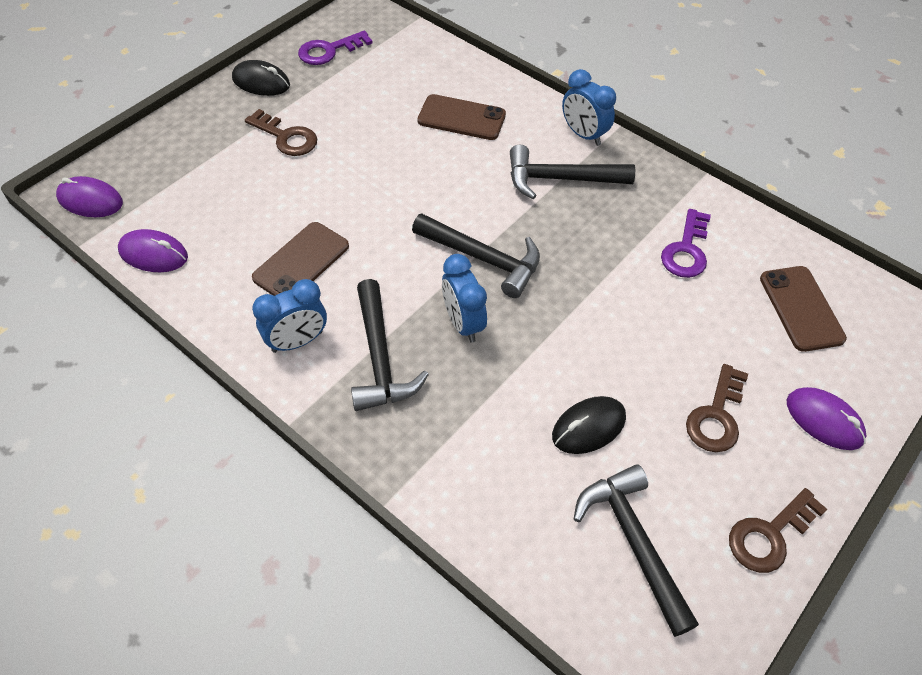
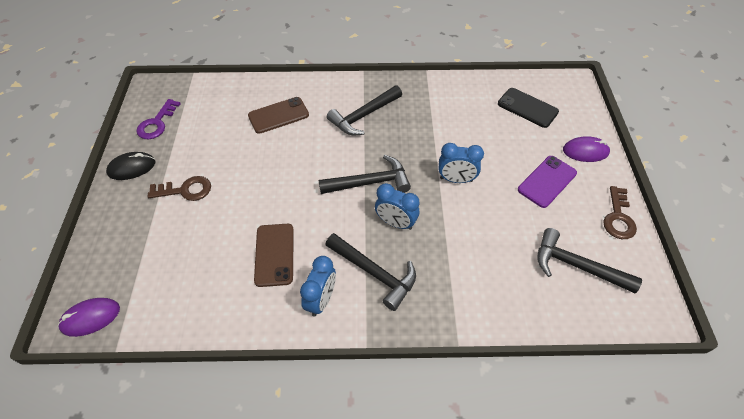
camera: 40 degrees left, 0 degrees up
(153, 254) = (175, 318): purple mouse -> none
(583, 135) = (351, 86): blue clock -> blue clock (456, 179)
(588, 427) = (504, 228): black mouse -> none
(686, 250) = (456, 113): purple key -> none
(716, 416) = (547, 181): brown key -> purple phone
(801, 308) = (527, 108): brown phone -> black phone

